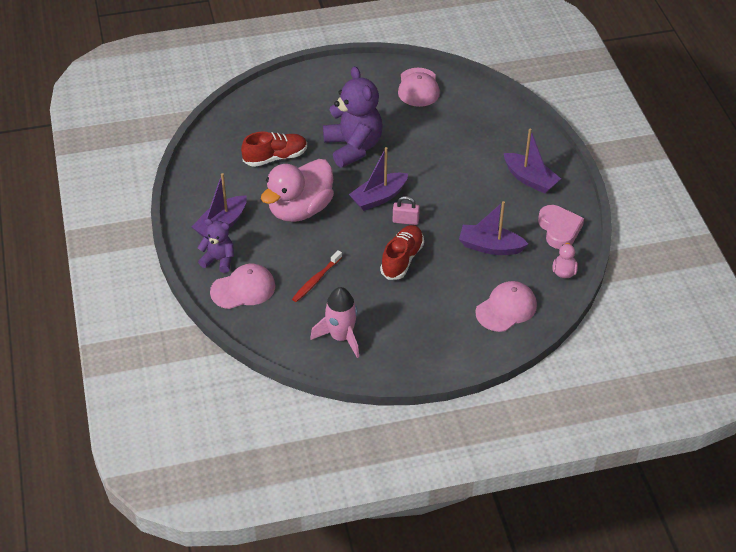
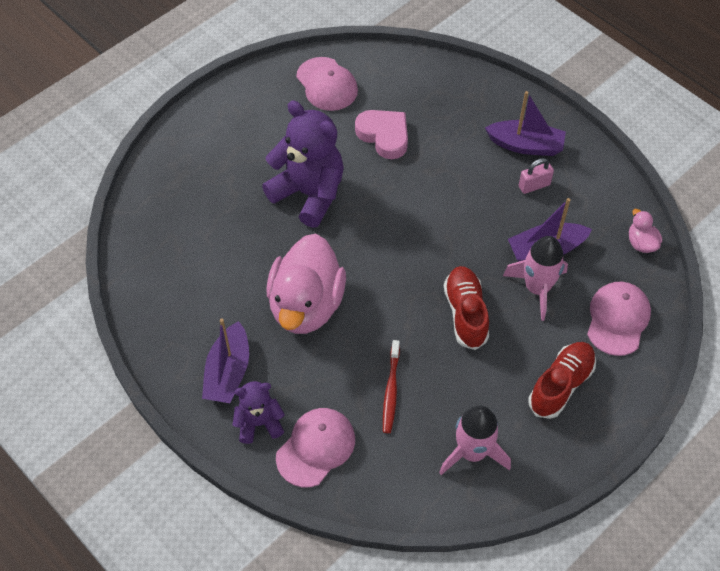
camera: 30 degrees left, 10 degrees up
(275, 157) = (229, 249): red shoe -> red shoe (561, 385)
(379, 197) = (383, 246): purple boat -> none
(405, 221) = (434, 261): pink padlock -> pink padlock (534, 185)
(464, 266) = (537, 288): none -> pink rocket
(559, 229) = (599, 193): pink heart -> pink heart (384, 136)

